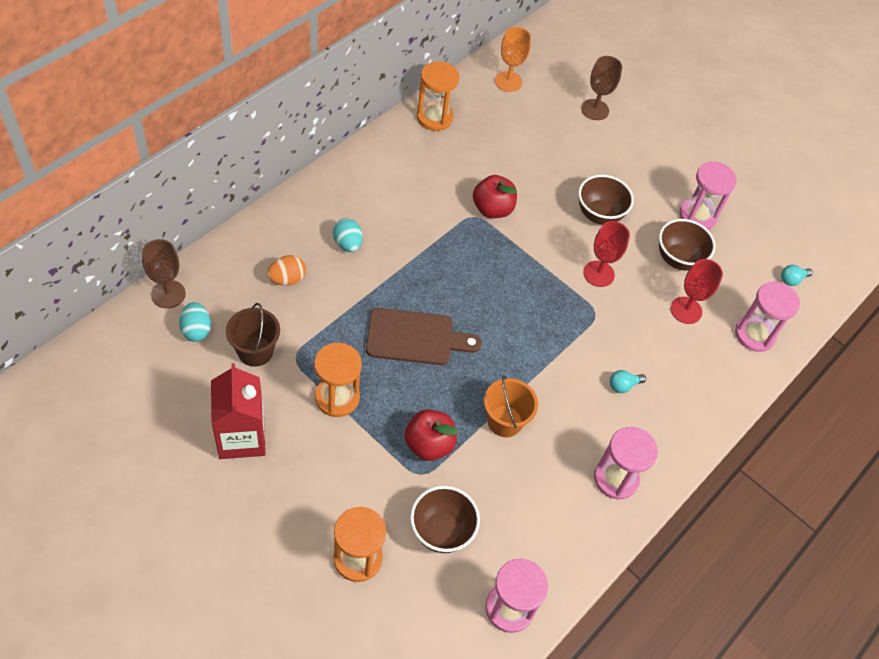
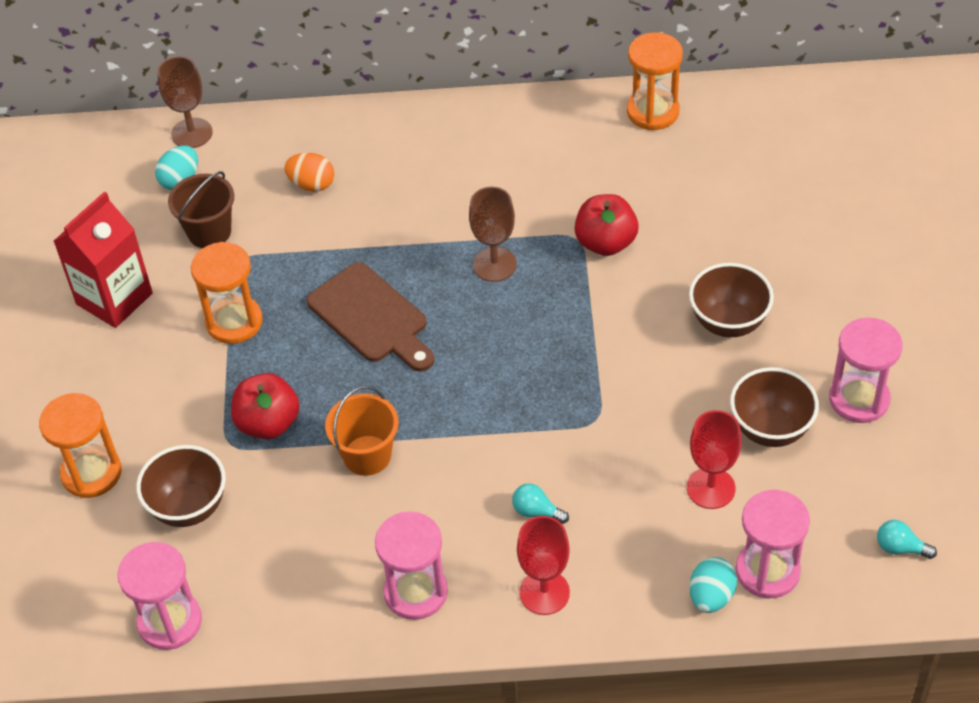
camera: 55 degrees right, 5 degrees down
(347, 244) = (408, 186): turquoise egg -> turquoise egg (711, 596)
(508, 81) = (791, 119): orange goblet -> none
(595, 110) = (868, 207): brown goblet -> brown goblet (494, 264)
(598, 274) = (650, 383): red goblet -> red goblet (544, 592)

